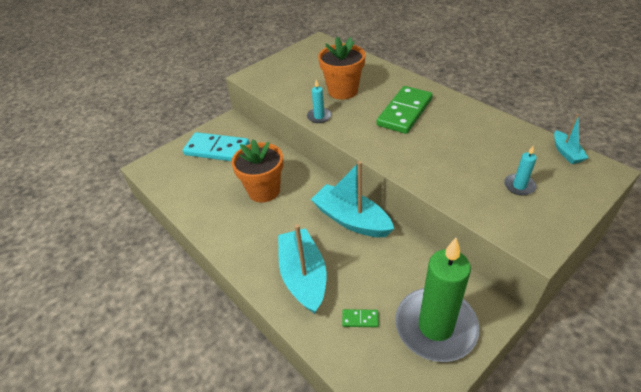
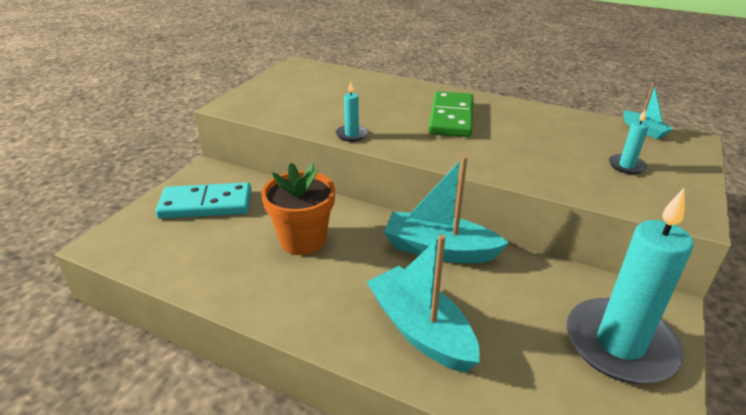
camera: 25 degrees left, 10 degrees down
(343, 91) = (363, 107): orange flower pot -> none
(360, 319) = (527, 362): green domino -> none
(435, 326) = (620, 344): green candle -> turquoise candle

